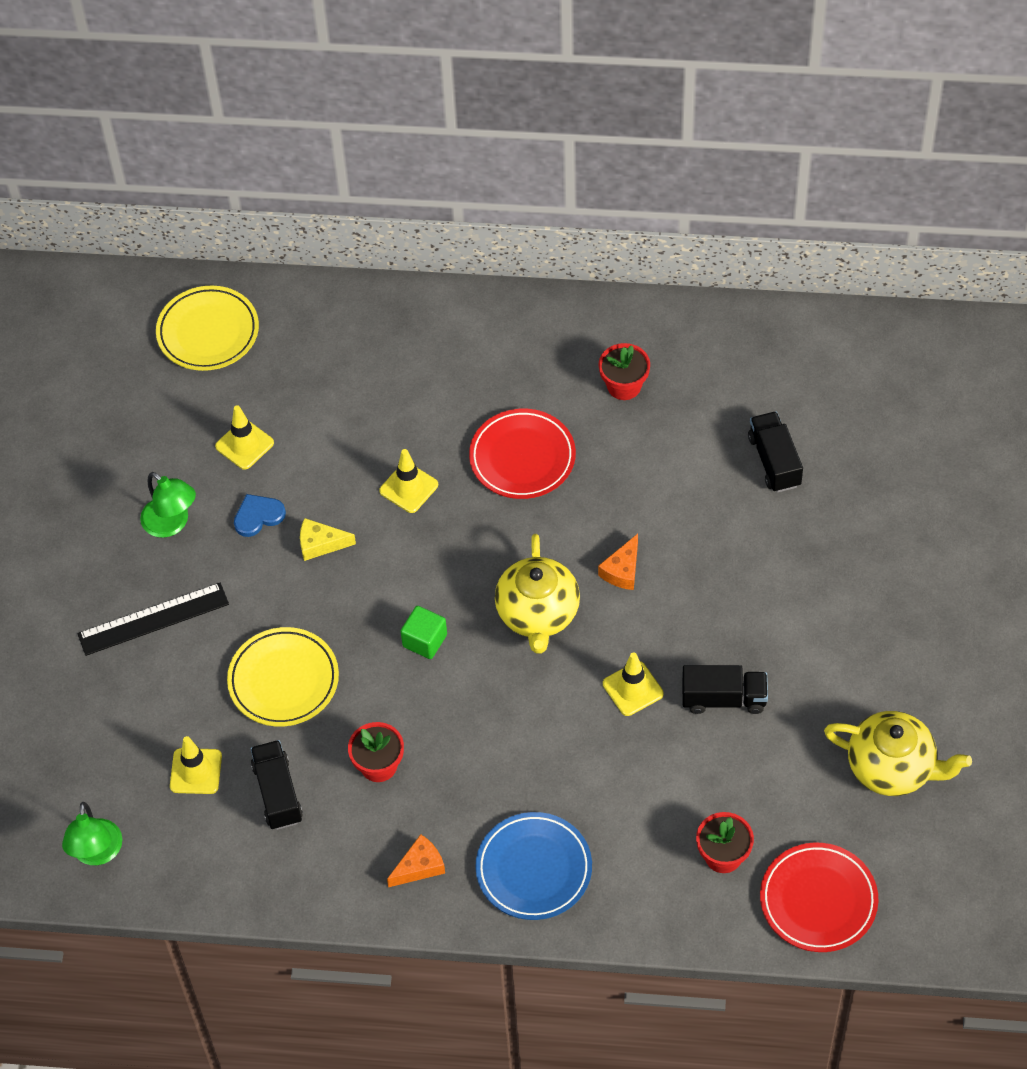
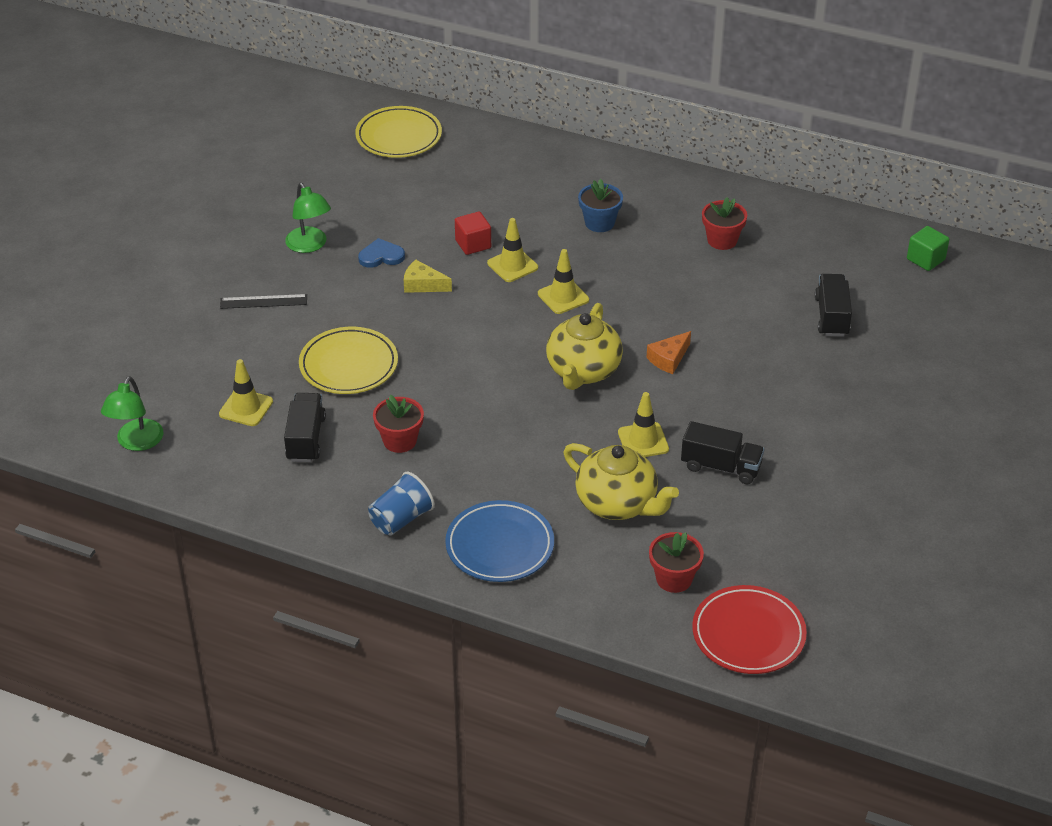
camera: 15 degrees right, 15 degrees down
(153, 619) = (263, 301): black ruler -> black ruler, size x0.66
(244, 445) = (392, 210): yellow traffic cone -> yellow traffic cone (563, 297)
(354, 469) = (473, 244): none -> red cube
(419, 866) = (401, 519): orange cheese -> blue cup
(425, 640) = (479, 366): green cube -> green cube (925, 259)
(482, 398) = (599, 223): none -> blue flower pot
(522, 457) = (616, 267): red plate -> none
(892, 767) = (856, 553): yellow teapot -> yellow teapot (618, 504)

